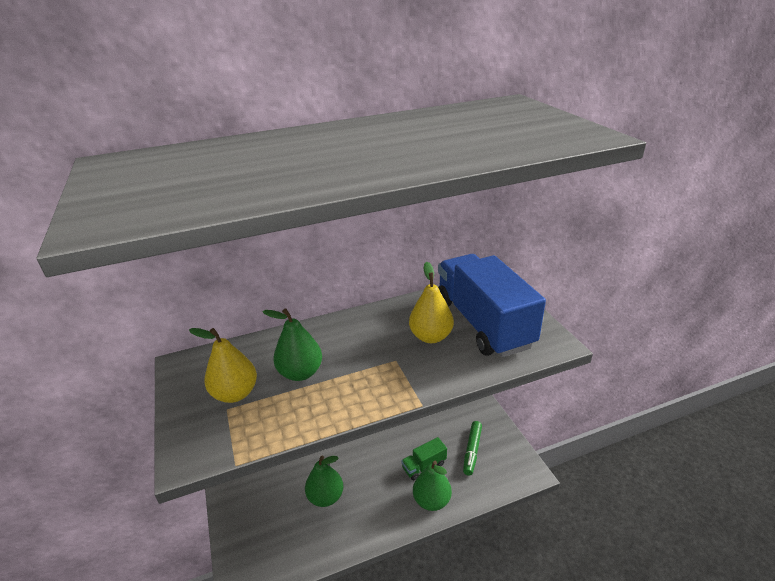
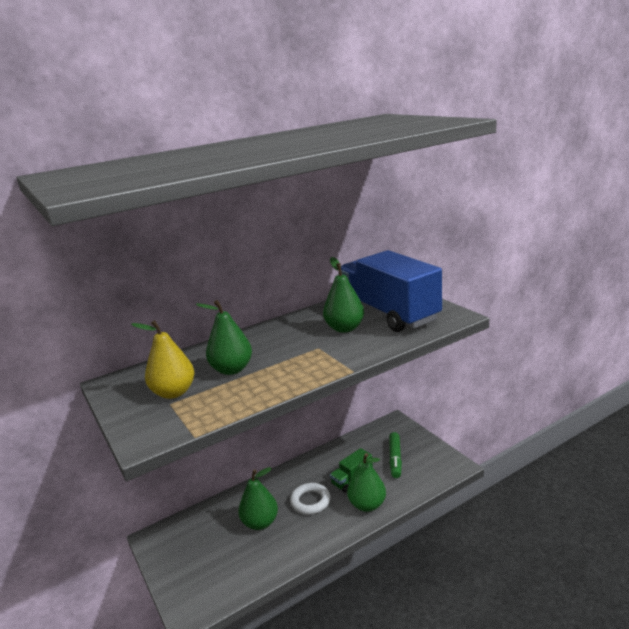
camera: 10 degrees left, 10 degrees down
(378, 483) = (310, 501): none -> white ring
(431, 336) = (344, 328): yellow pear -> green pear

